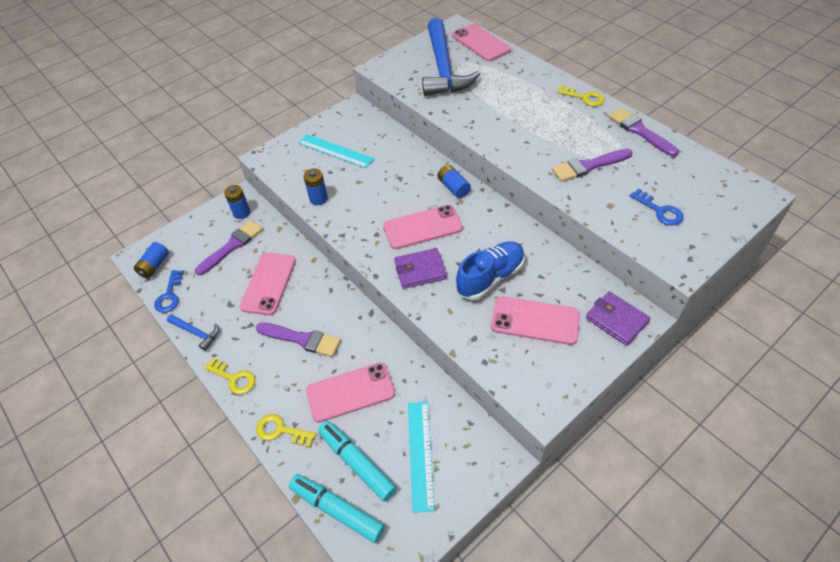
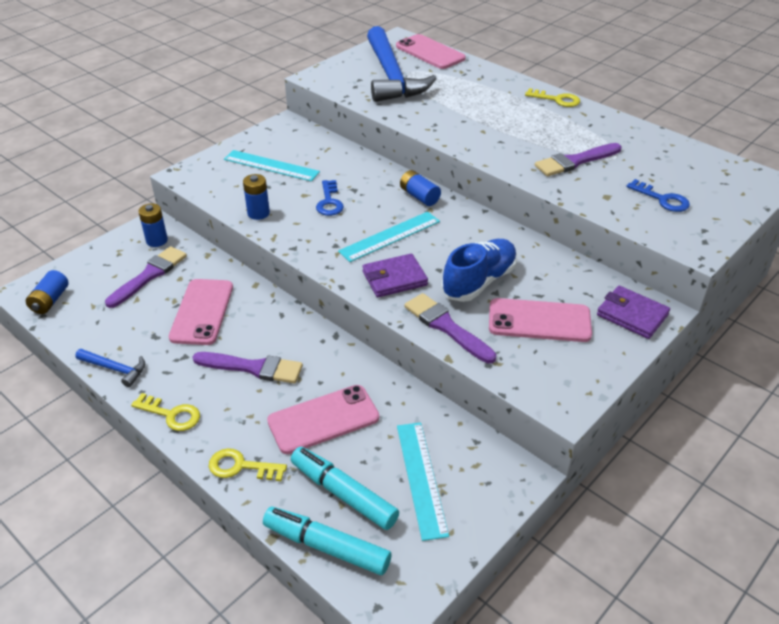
camera: 10 degrees left, 10 degrees down
(169, 295) = (74, 331): blue key -> blue key (329, 202)
(422, 227) = (390, 236): pink phone -> turquoise ruler
(640, 131) = (625, 128): purple brush -> purple brush (446, 327)

